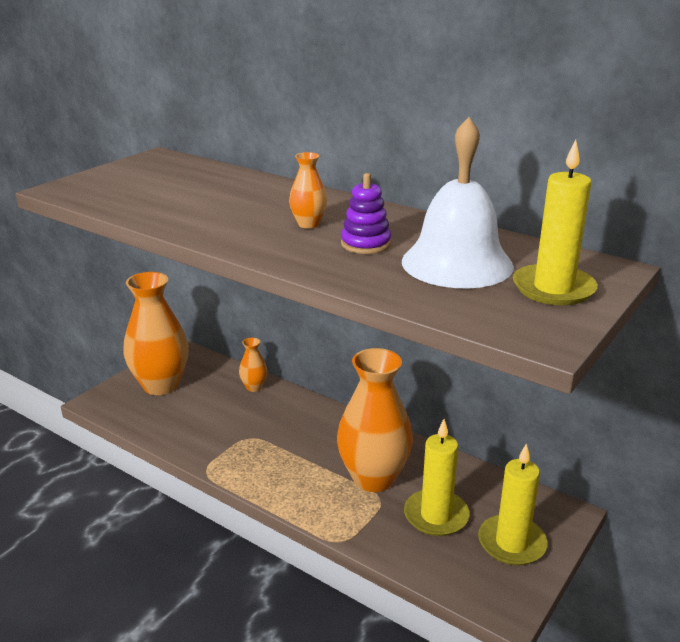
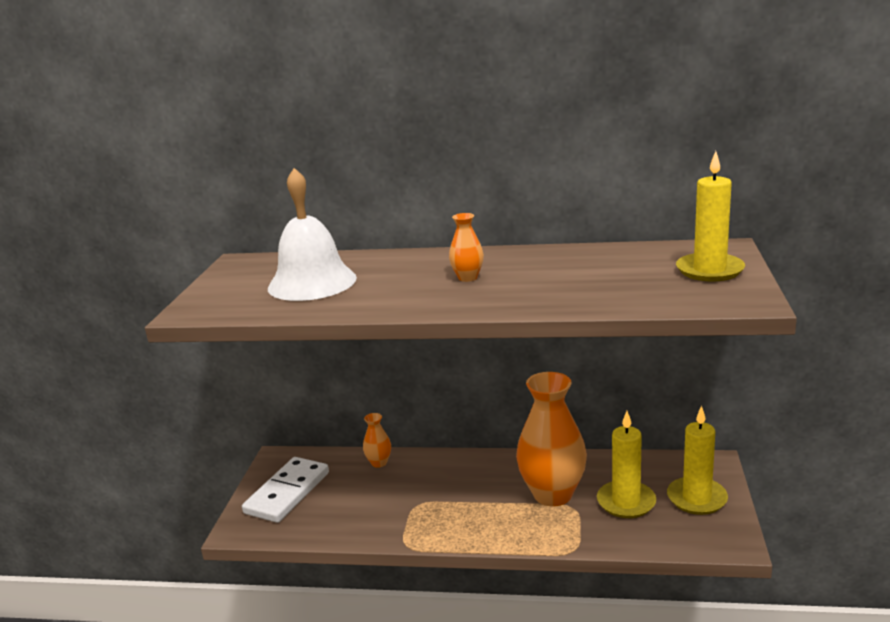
camera: 25 degrees left, 5 degrees down
(161, 385) = (287, 493): orange vase -> white domino
(365, 244) = (535, 279): purple stacking toy -> none
(457, 263) = (622, 273): white bell -> white bell (312, 282)

